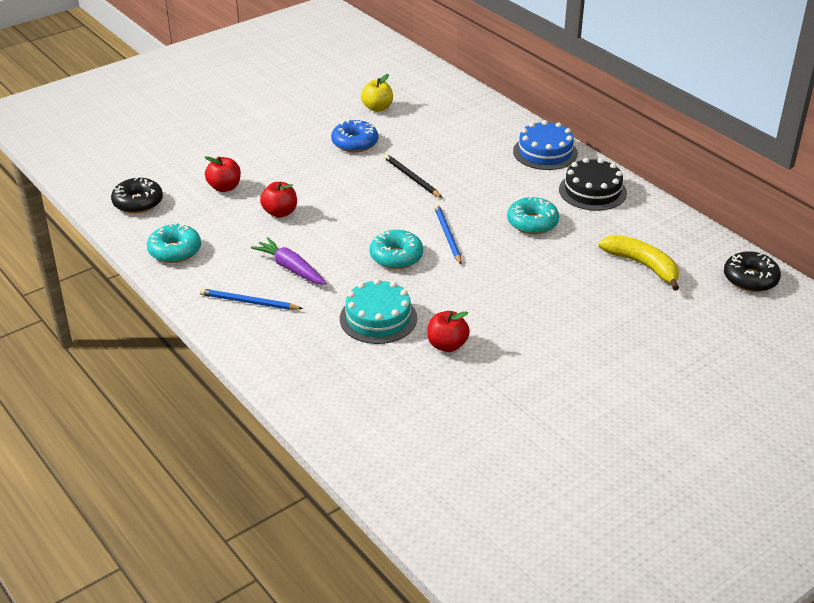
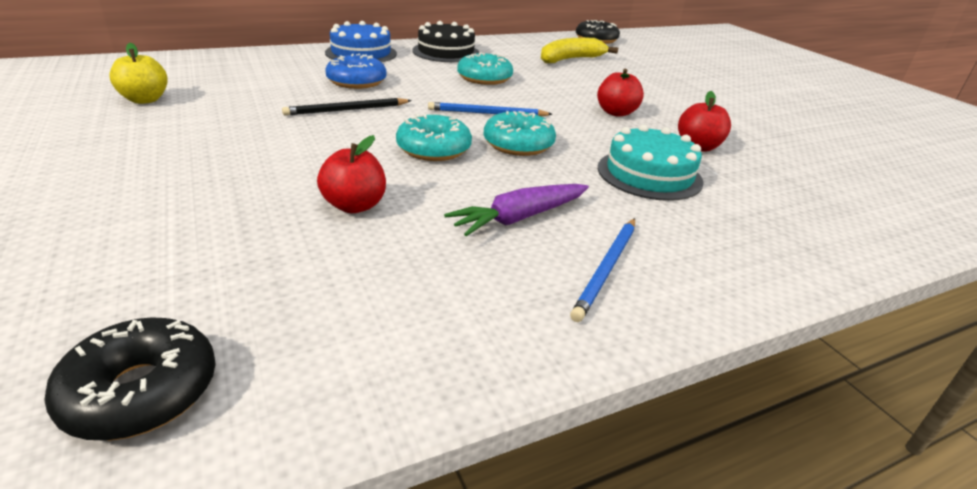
camera: 80 degrees left, 5 degrees down
(175, 250) = (405, 344): turquoise donut -> turquoise donut (433, 149)
(224, 187) = (215, 250): red apple -> red apple (616, 113)
(355, 143) = (217, 126): blue donut -> blue donut (356, 81)

